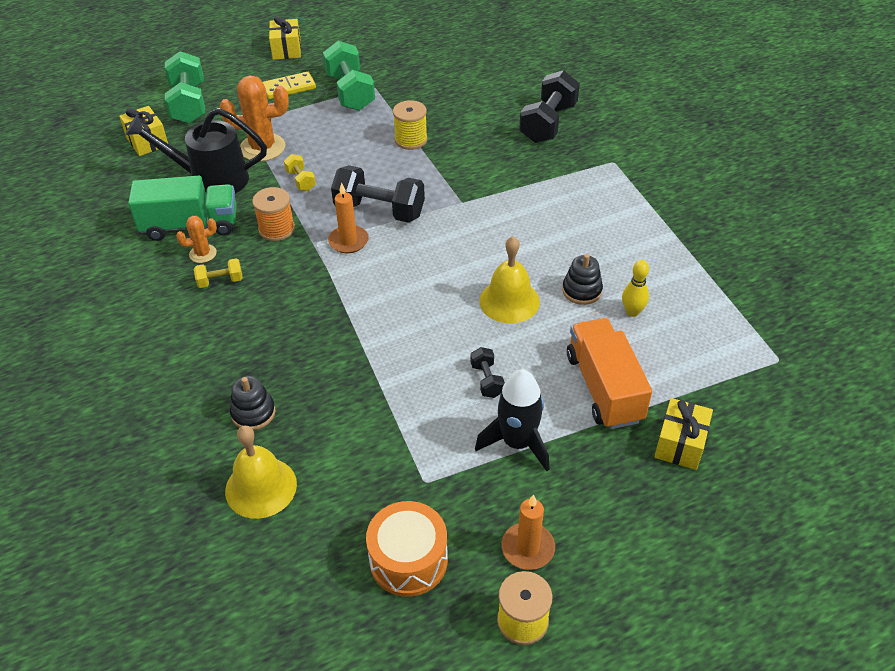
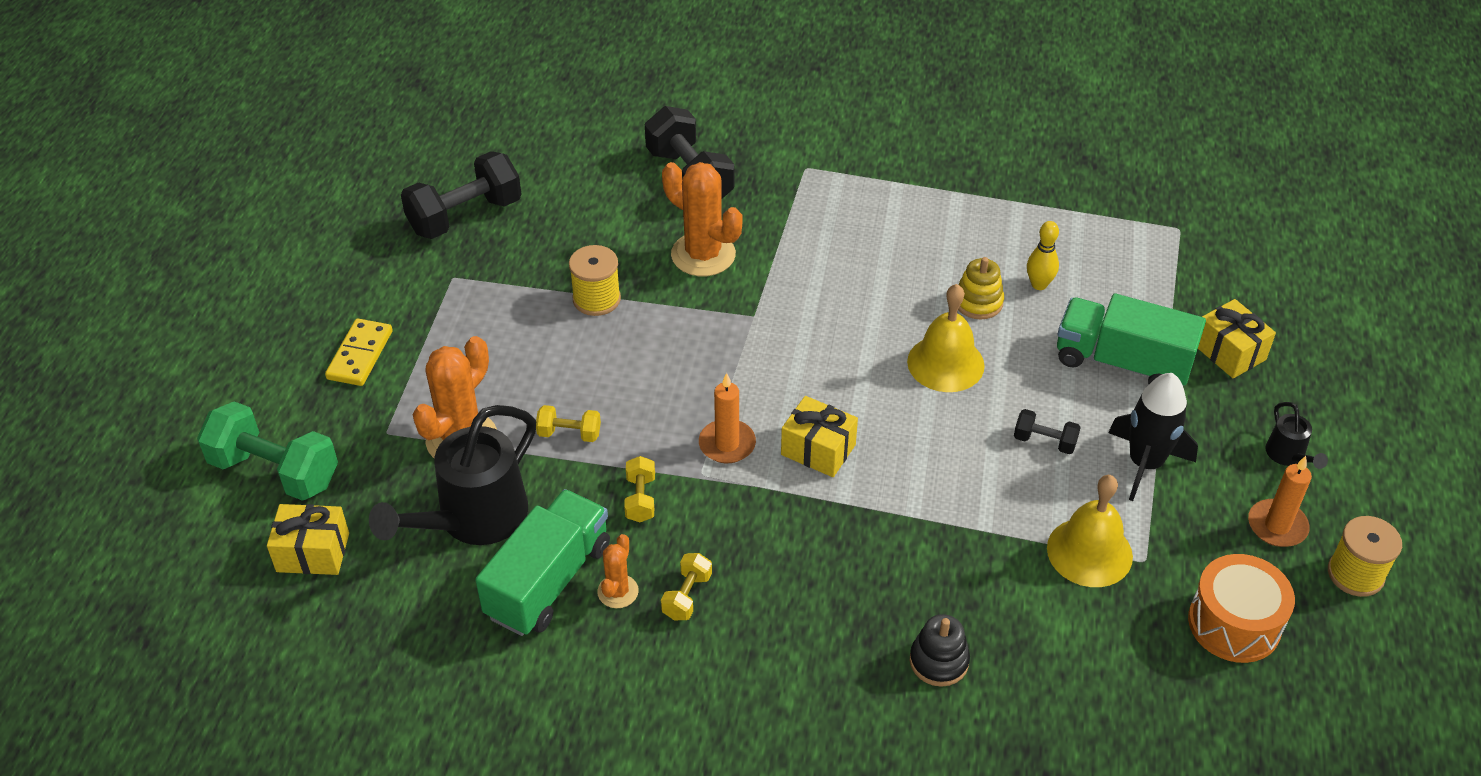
camera: 55 degrees left, 0 degrees up
(261, 487) = (1055, 703): yellow bell -> yellow bell (1089, 552)
(276, 229) = (640, 499): orange spool -> yellow dumbbell
(286, 49) = (268, 317): yellow gift -> yellow gift (818, 449)
(350, 92) = (439, 303): green dumbbell -> none
(379, 211) = (699, 391): black dumbbell -> black dumbbell (465, 216)
(490, 159) = (703, 255): none -> orange cactus
(582, 290) = (978, 302): black stacking toy -> yellow stacking toy
(604, 388) = (1122, 362): orange truck -> green truck
(607, 525) = (1288, 456): none -> black watering can

